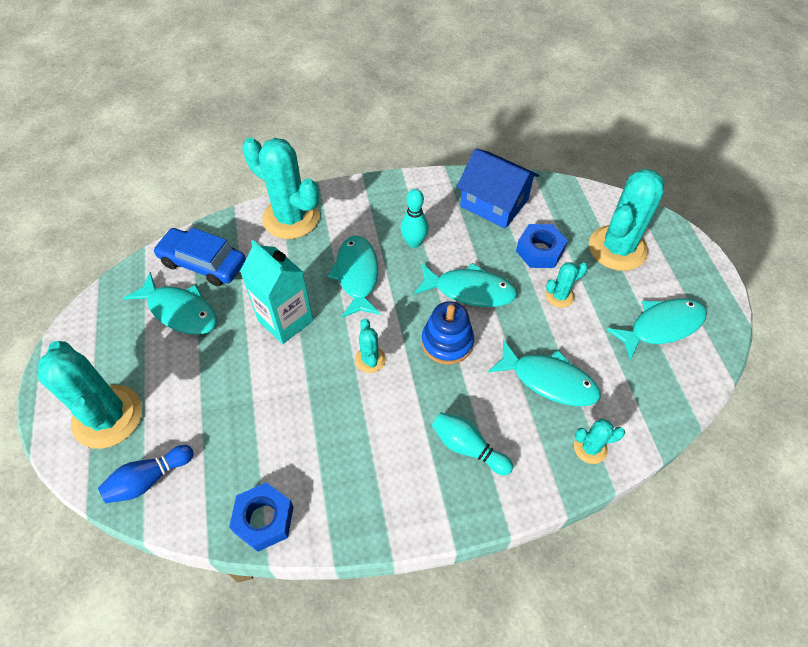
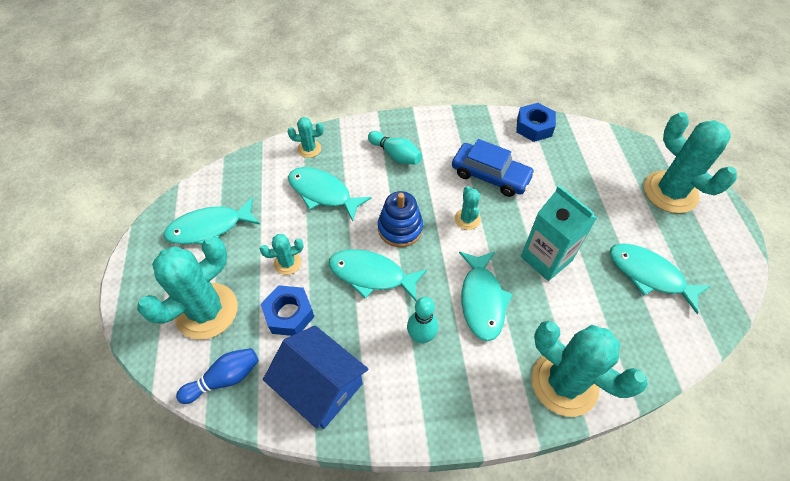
camera: 175 degrees left, 0 degrees up
(148, 479) = (619, 152): blue bowling pin -> blue bowling pin (224, 379)
(203, 263) = (647, 328): blue car -> blue car (490, 176)

